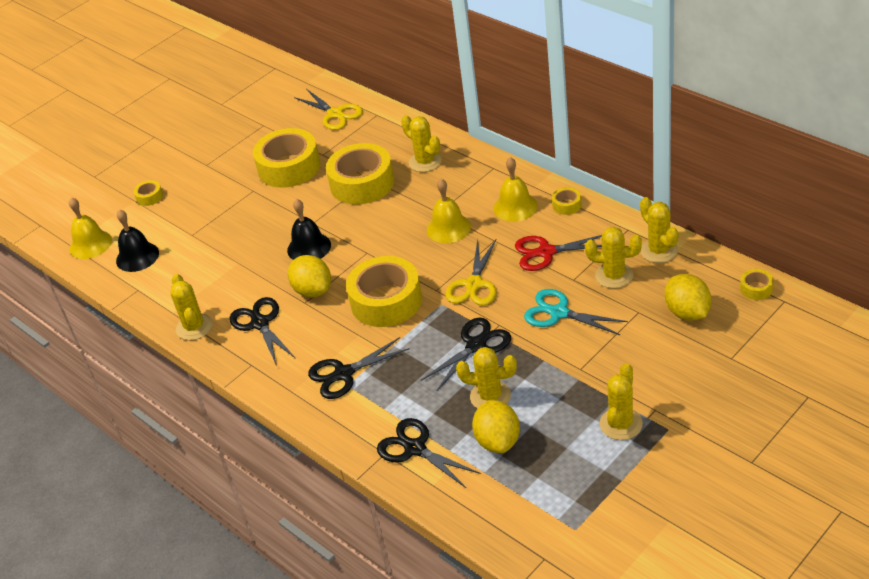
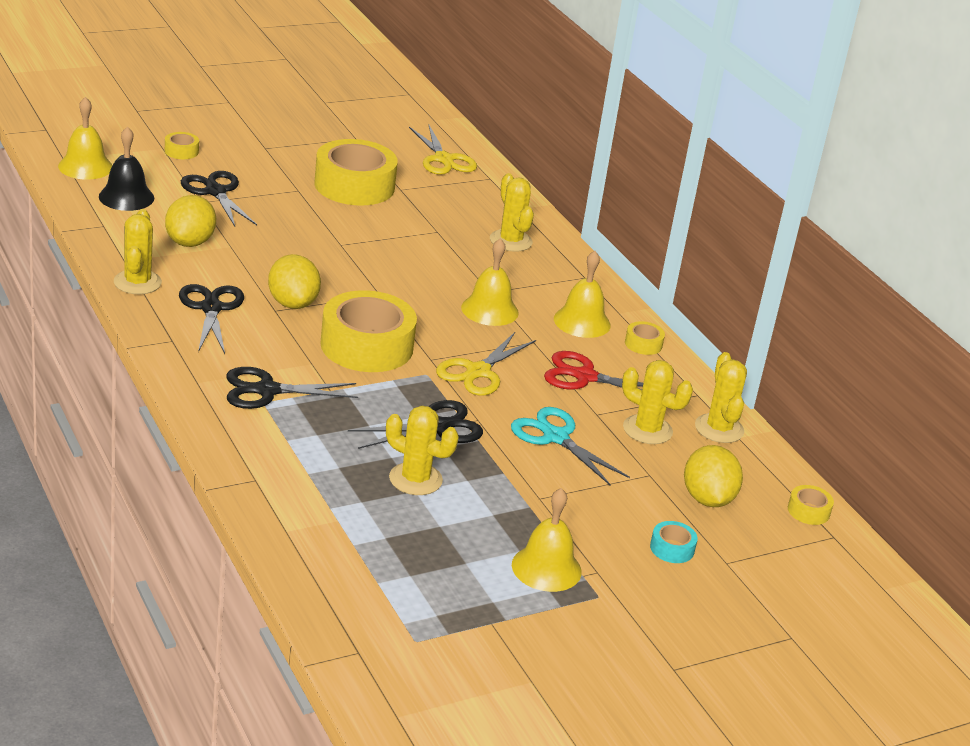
camera: 10 degrees right, 10 degrees down
(309, 247) = (319, 264): black bell -> none
(362, 183) = (424, 231): yellow tape -> none
(415, 448) = (292, 490): black scissors -> black scissors (215, 192)
(498, 441) = (391, 523): yellow lemon -> yellow lemon (190, 242)
(621, 424) = (546, 568): yellow cactus -> yellow bell
(690, 365) = (672, 548): none -> turquoise tape

